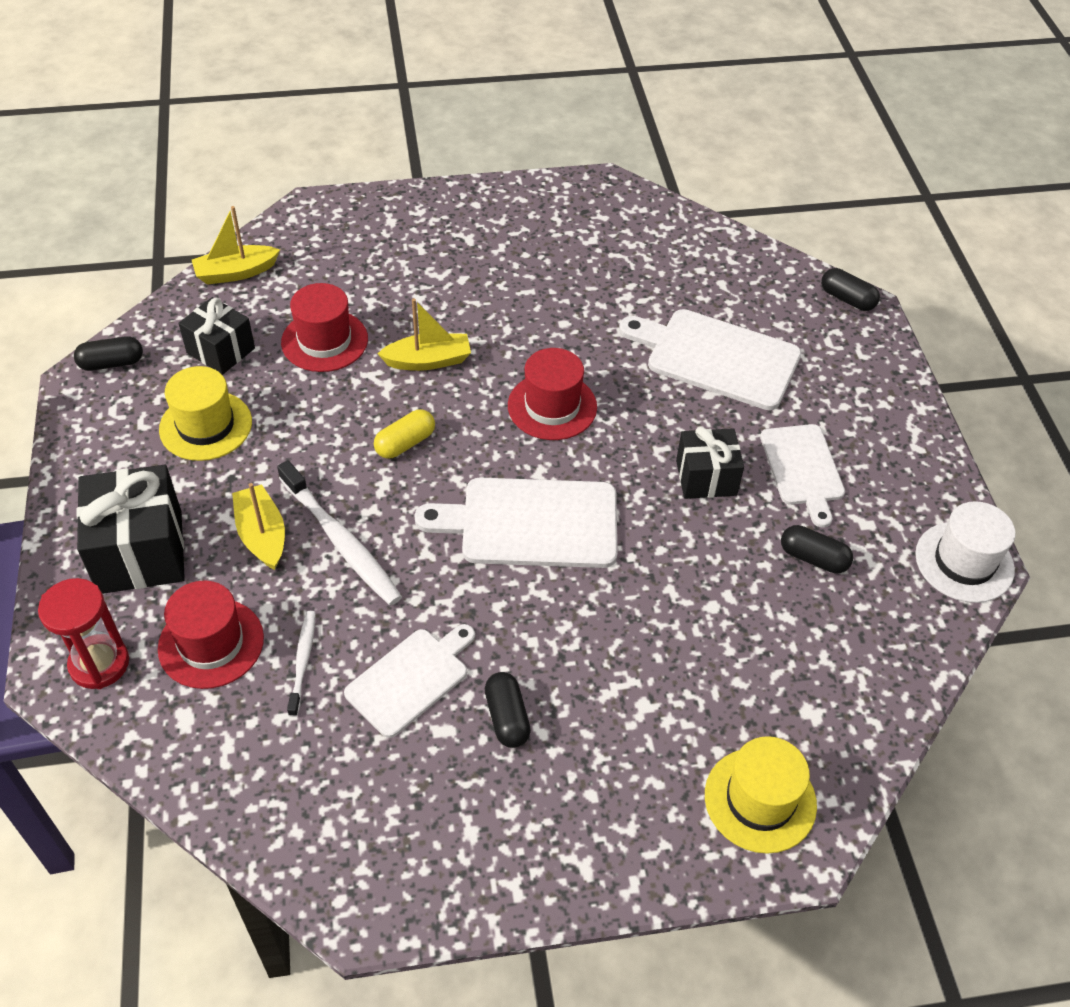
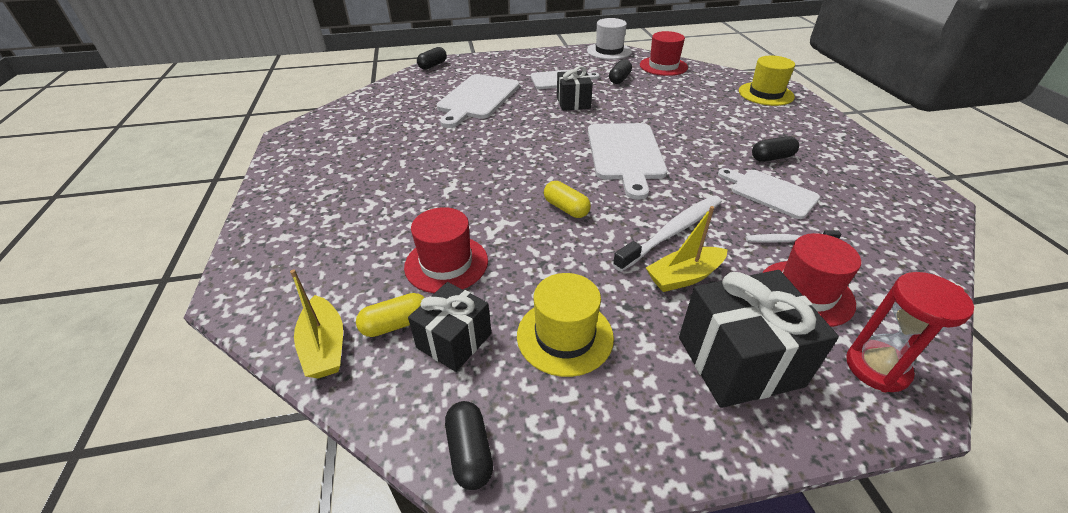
camera: 90 degrees left, 10 degrees down
(250, 312) = (396, 324): none -> yellow capsule
(428, 361) = (475, 203): yellow boat -> none
(552, 406) = (522, 149): red hat -> red hat (663, 66)

